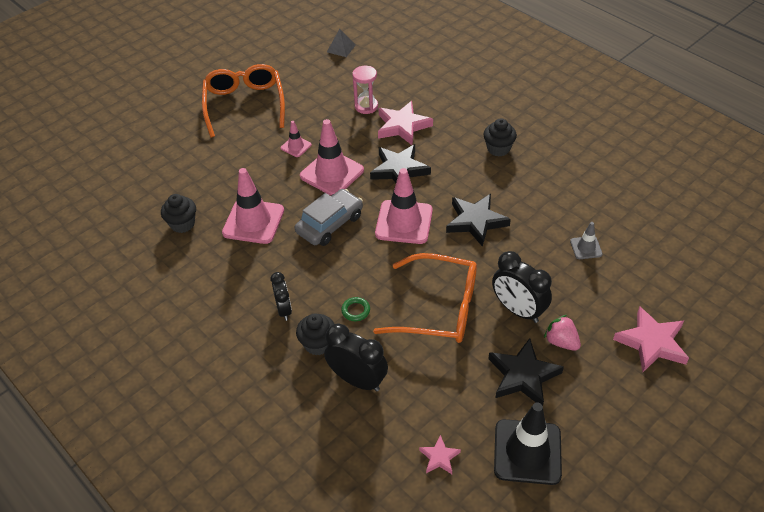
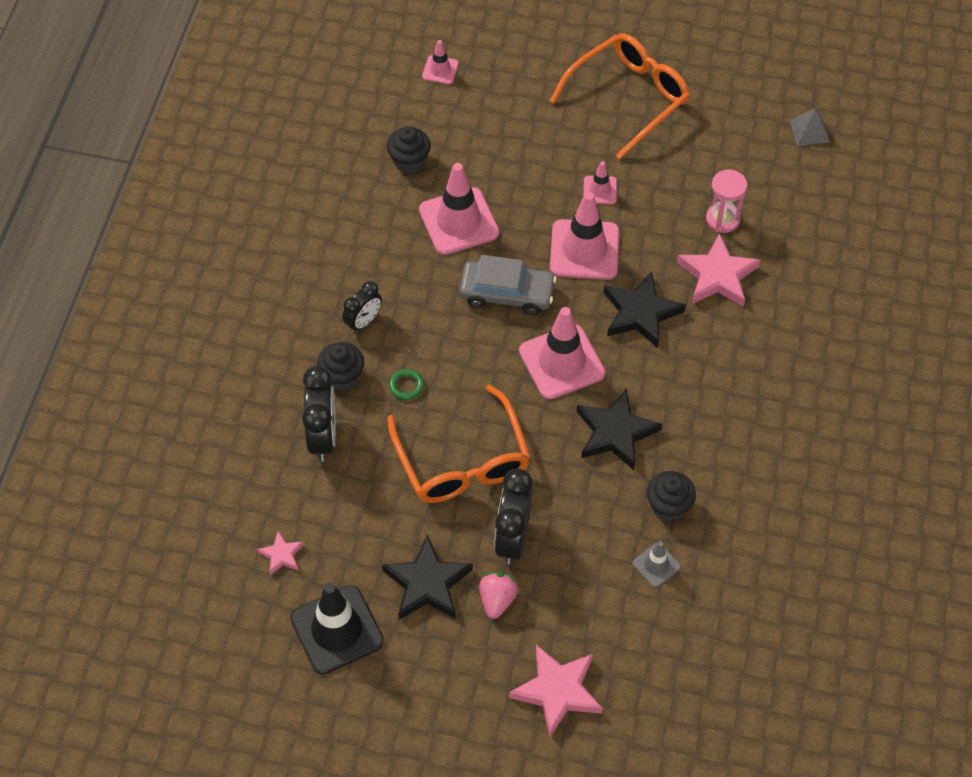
camera: 55 degrees right, 10 degrees up
(131, 176) = (440, 70): none -> pink traffic cone
(498, 149) = (756, 396): black cupcake -> black cupcake (668, 506)

